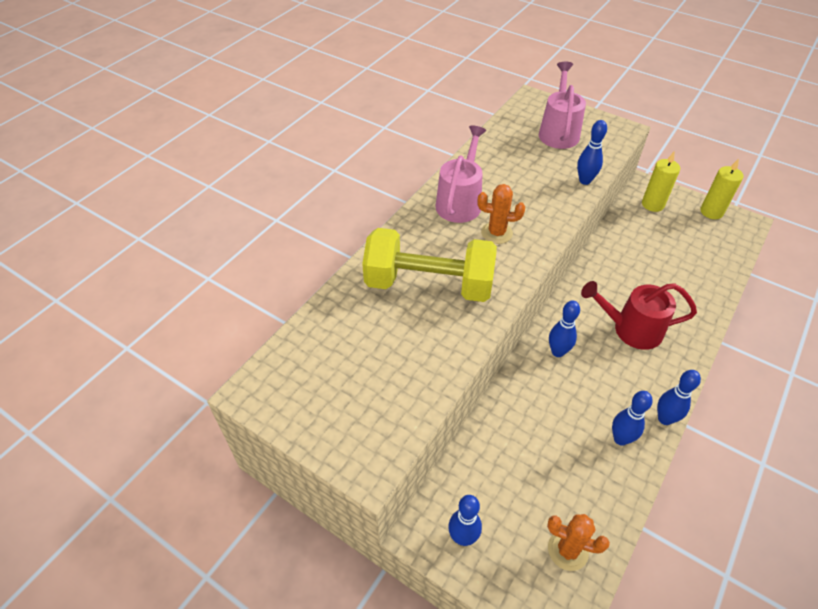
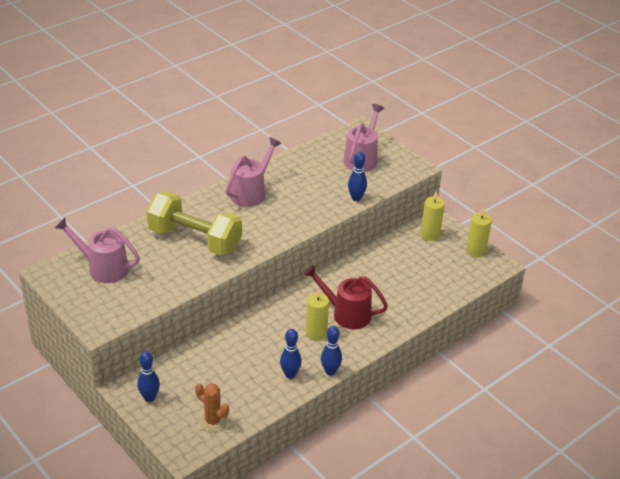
camera: 15 degrees right, 10 degrees down
(328, 361) = (103, 268): none -> pink watering can
(496, 233) = (264, 218): orange cactus -> none
(558, 352) = (281, 314): blue bowling pin -> none
(614, 367) = (316, 333): none -> yellow candle

